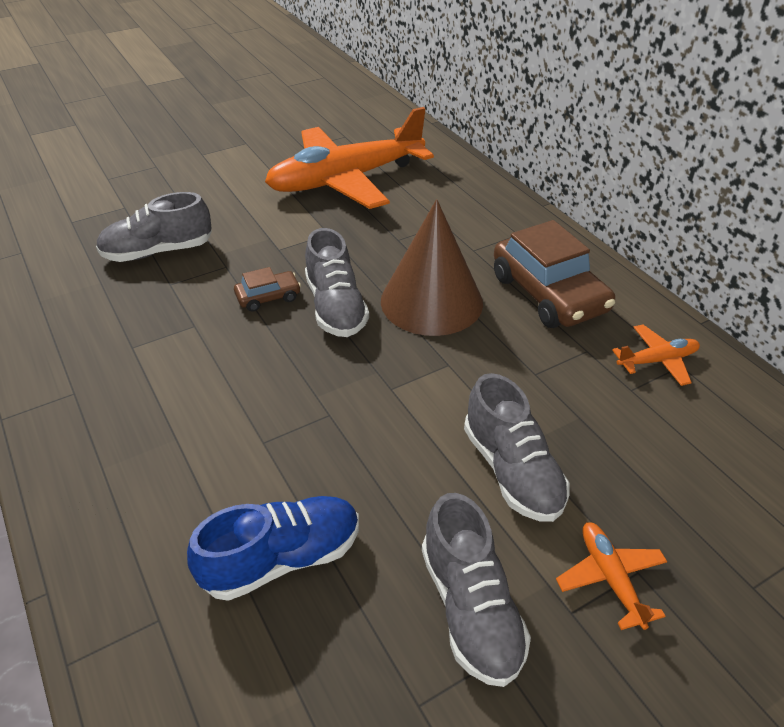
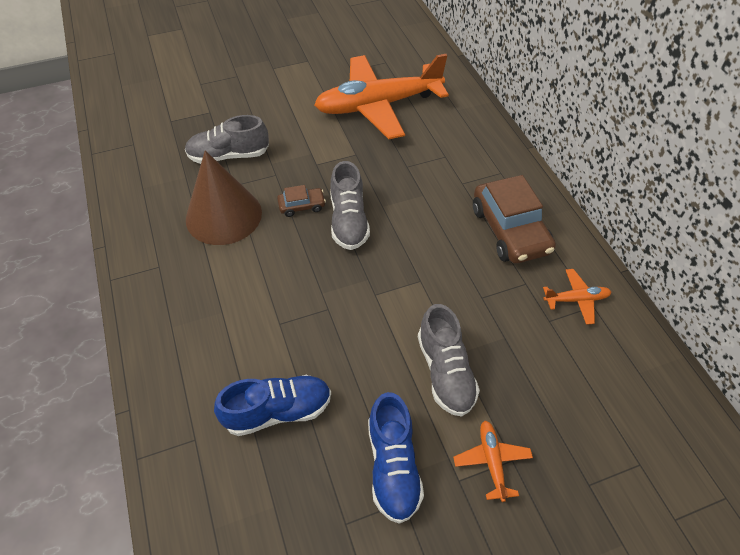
camera: 10 degrees right, 10 degrees up
(431, 301) = (420, 225): brown cone -> brown cone (223, 215)
(470, 608) = (393, 466): grey shoe -> blue shoe

